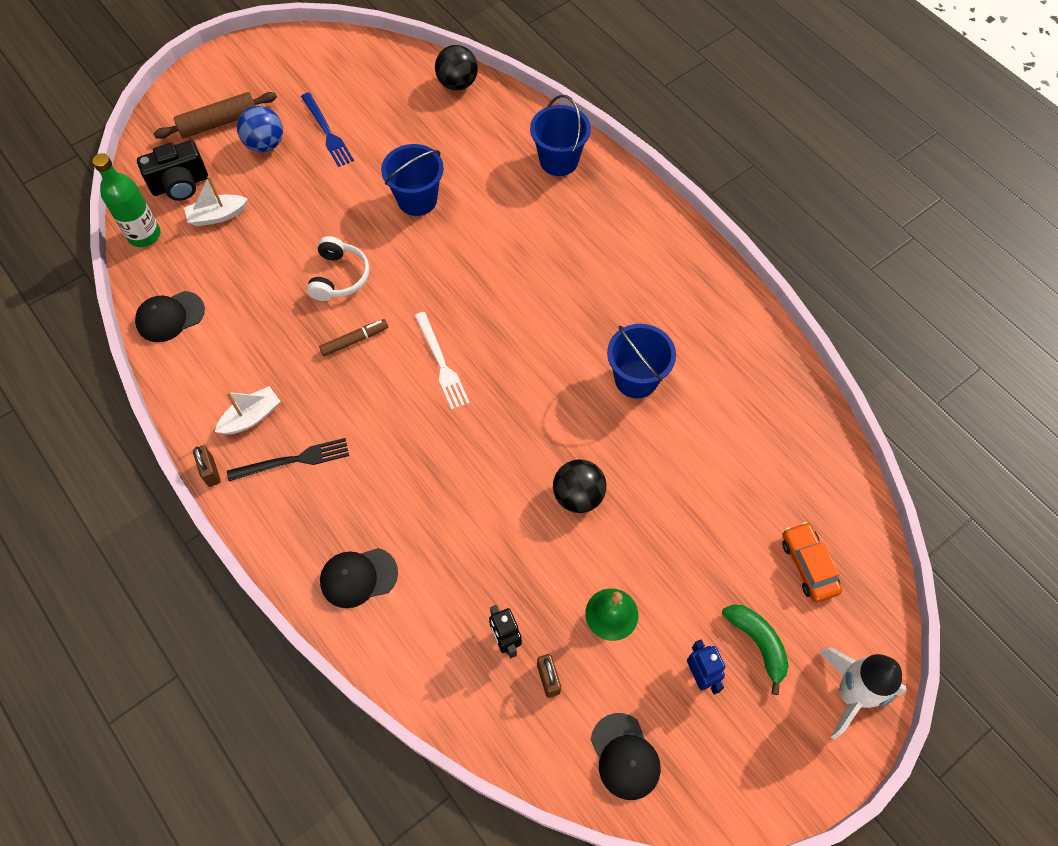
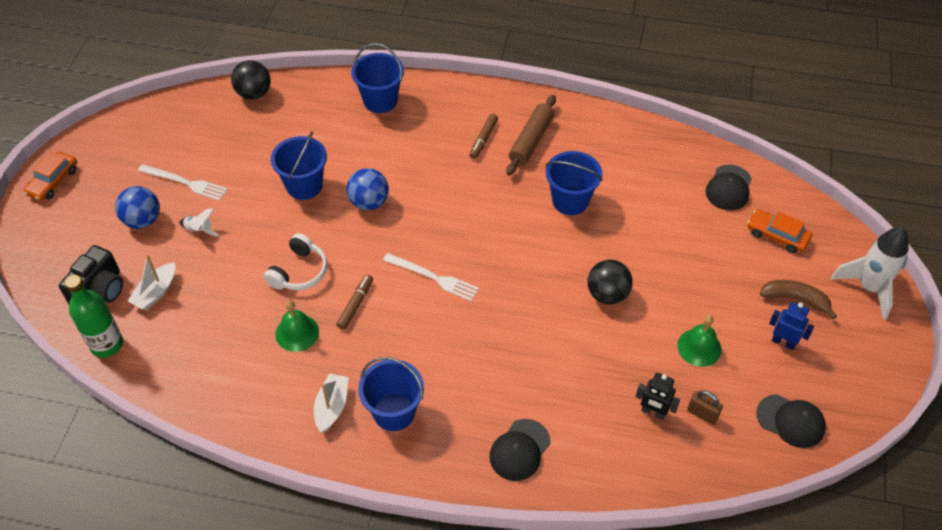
camera: 40 degrees left, 10 degrees down
(170, 317) = (192, 385): black cap -> black cap (729, 188)
(211, 471) = (340, 464): brown padlock -> none
(219, 122) = (86, 228): brown rolling pin -> brown rolling pin (531, 140)
(232, 64) = (53, 181): none -> orange car
(286, 330) = (297, 333): none -> green bell
(293, 460) = (394, 412): black fork -> blue bucket
(299, 183) = (199, 230): none -> white rocket
(327, 132) = (185, 182): blue fork -> white fork
(339, 277) = (299, 272): white headphones -> white headphones turned 60 degrees clockwise
(455, 253) = (369, 202): none -> blue ball
(615, 261) = (483, 139): none -> brown marker
(758, 643) = (795, 299): green banana -> brown banana

